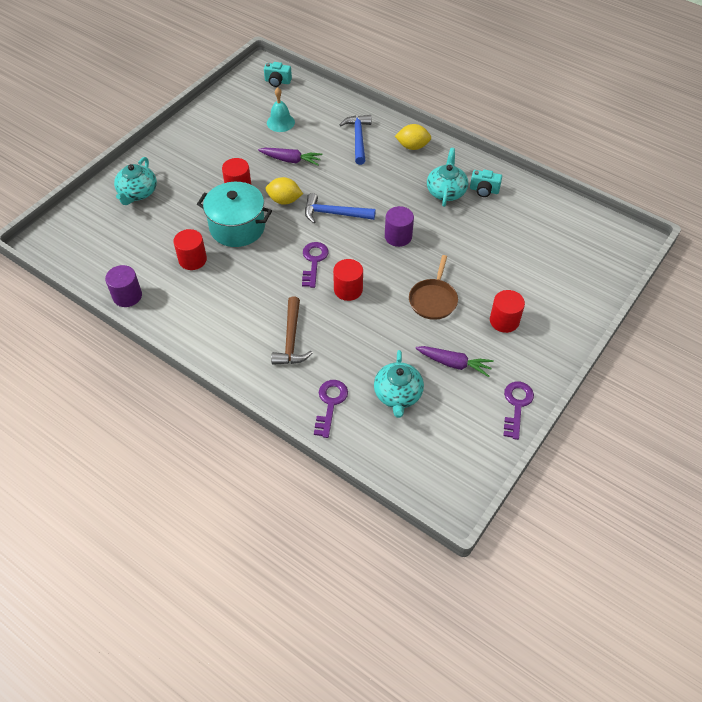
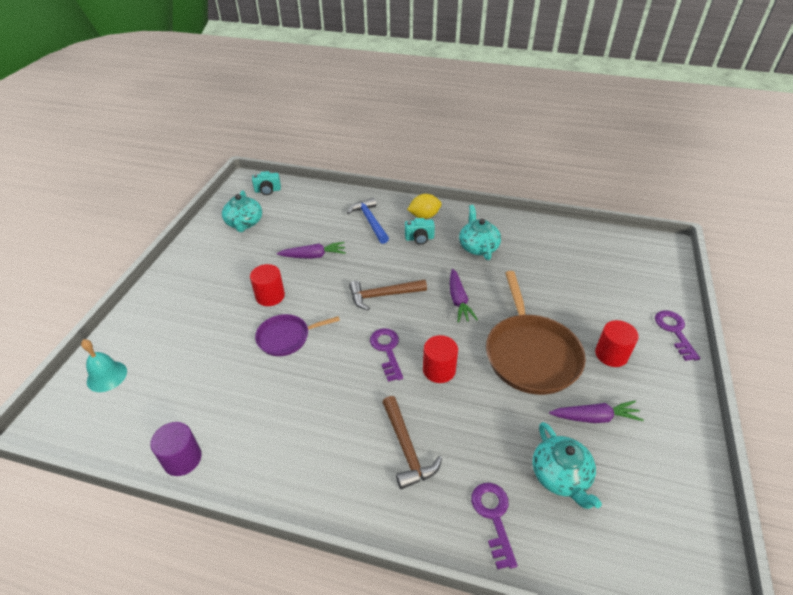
camera: 20 degrees left, 10 degrees down
(137, 193) = (156, 331): turquoise teapot -> turquoise teapot (244, 223)
(192, 259) = (249, 388): red cylinder -> none
(237, 227) = (286, 337): turquoise pot -> purple pan
(280, 122) = (287, 224): turquoise bell -> turquoise bell (107, 376)
(284, 200) = (325, 296): yellow lemon -> none
(334, 213) = (383, 295): blue hammer -> brown hammer
(398, 236) = (458, 300): purple cylinder -> purple carrot
(433, 299) = (530, 354): brown pan -> brown pan, size x1.77
(484, 190) = (511, 237): turquoise camera -> turquoise camera (419, 238)
(516, 405) = (687, 444): purple key -> purple key (674, 331)

